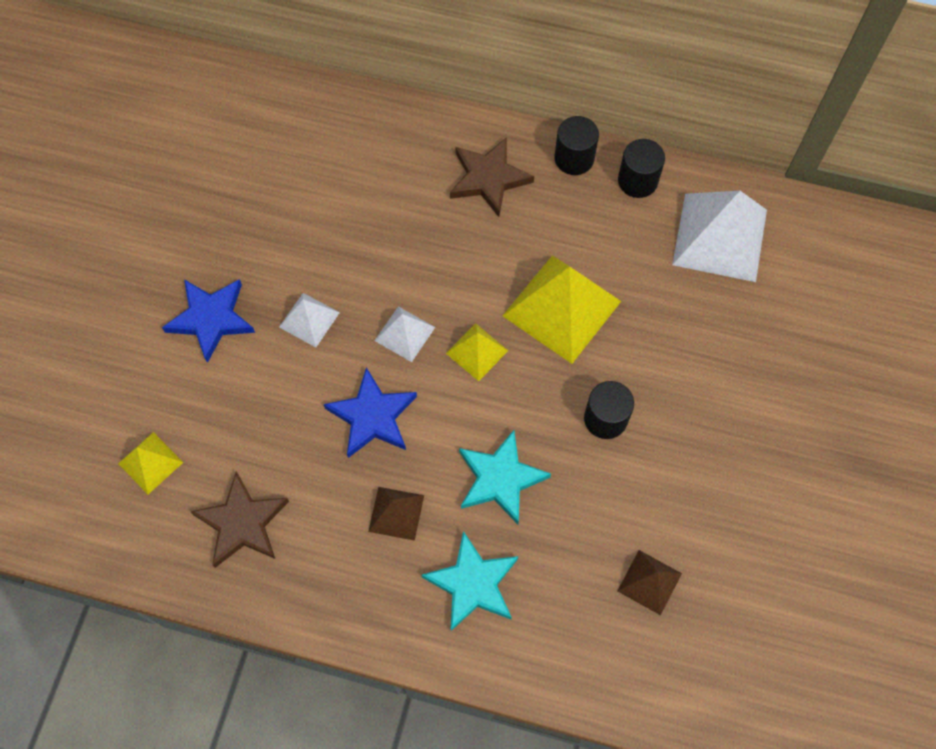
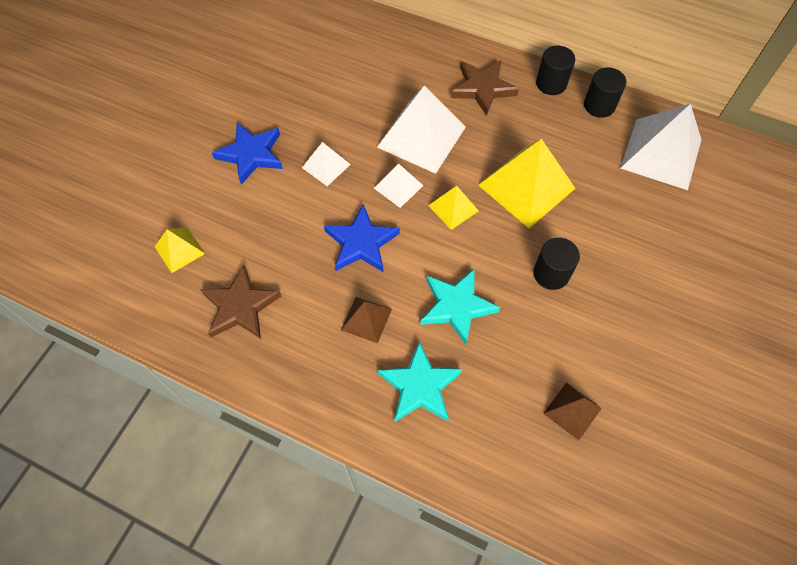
camera: 10 degrees right, 5 degrees down
(422, 260) = (421, 137): none -> white pyramid

